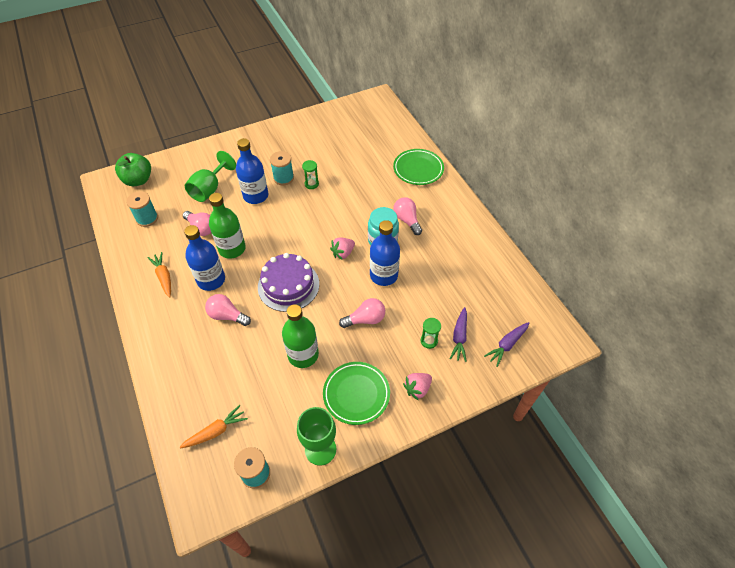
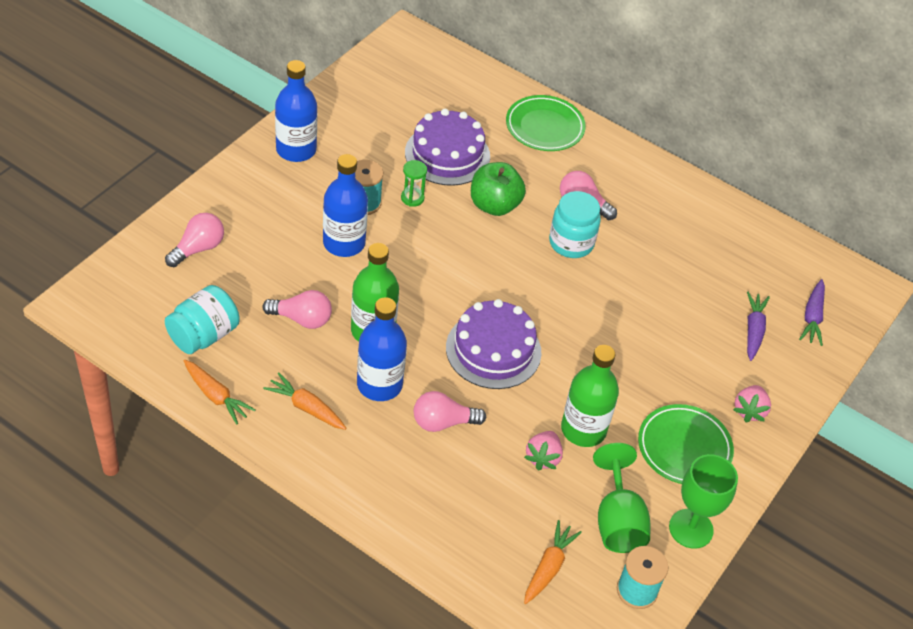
camera: 35 degrees left, 5 degrees down
(126, 252) = (216, 396): none -> orange carrot
(138, 180) = (135, 283): green apple -> green apple (494, 205)
(147, 218) = (204, 335): turquoise spool -> turquoise jar
(209, 189) = (264, 257): green goblet -> green goblet (617, 521)
(343, 253) = (532, 279): pink strawberry -> pink strawberry (543, 458)
(349, 167) = (447, 154): none -> purple cake
(365, 319) = (627, 354): pink light bulb -> pink light bulb (198, 248)
(383, 275) = (607, 289): blue bottle -> blue bottle (296, 150)
(429, 341) = (722, 349): green hourglass -> none
(459, 337) = (753, 330): purple carrot -> purple carrot turned 150 degrees counterclockwise

